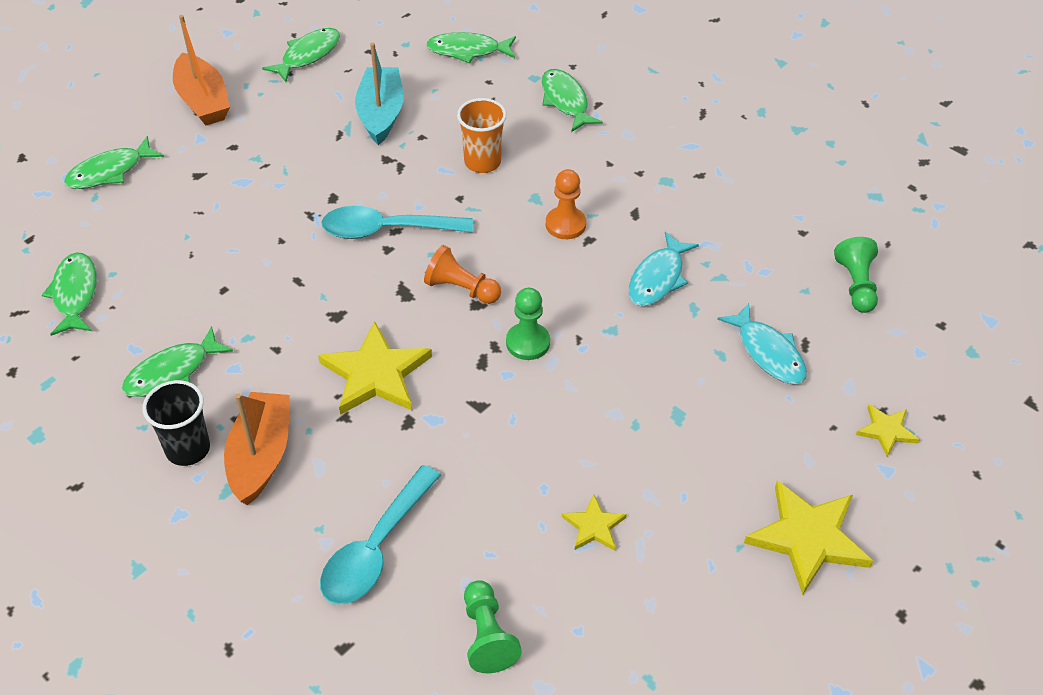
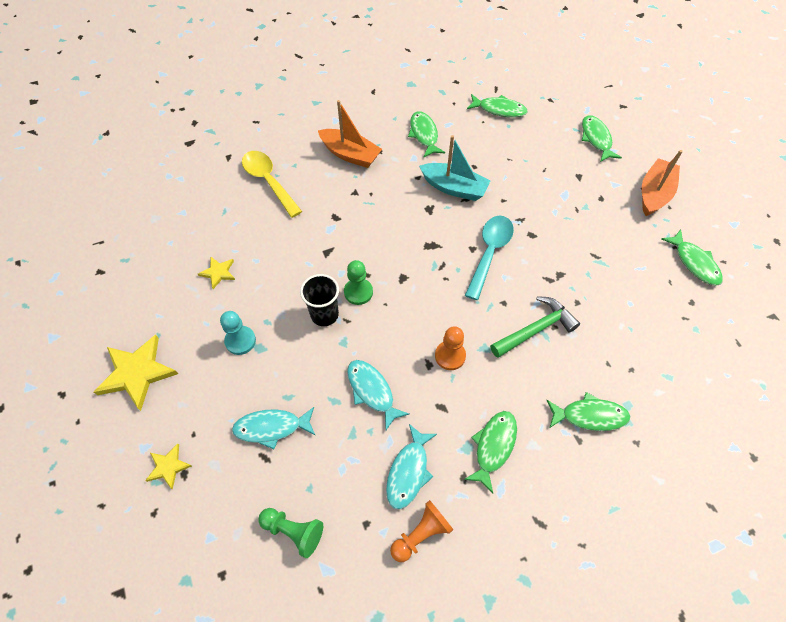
camera: 115 degrees right, 10 degrees up
(188, 449) = (371, 130): black cup -> black cup (324, 315)
(203, 101) = (654, 194): orange boat -> orange boat turned 120 degrees clockwise
(375, 374) = (376, 213): yellow star -> none
(376, 549) = (268, 181): turquoise spoon -> yellow spoon
(381, 114) = (611, 286): turquoise boat -> turquoise boat (454, 188)
(461, 289) = (420, 274): orange pawn -> orange pawn (421, 534)
(468, 51) = (677, 369): green fish -> green fish (493, 447)
(482, 162) = (535, 329): orange cup -> green hammer
(487, 636) = (194, 207): green pawn -> none
(682, 440) = (240, 341): none -> turquoise pawn
(726, 217) = (409, 471): none -> turquoise fish

